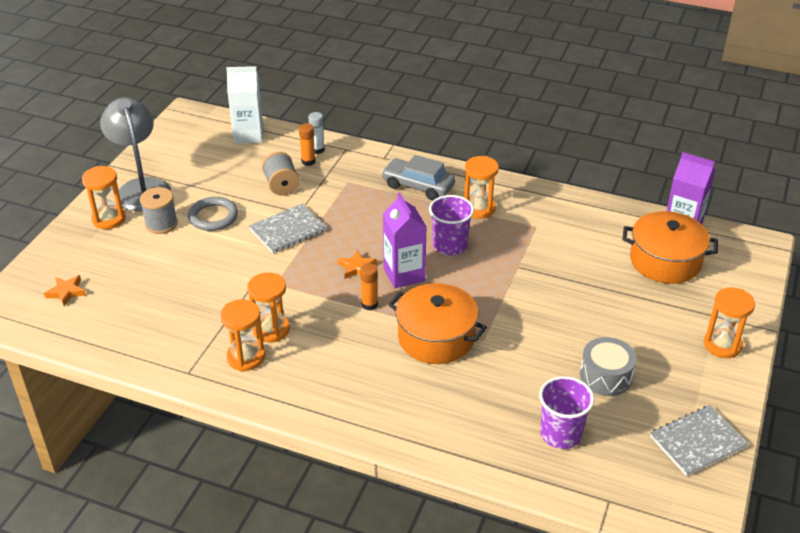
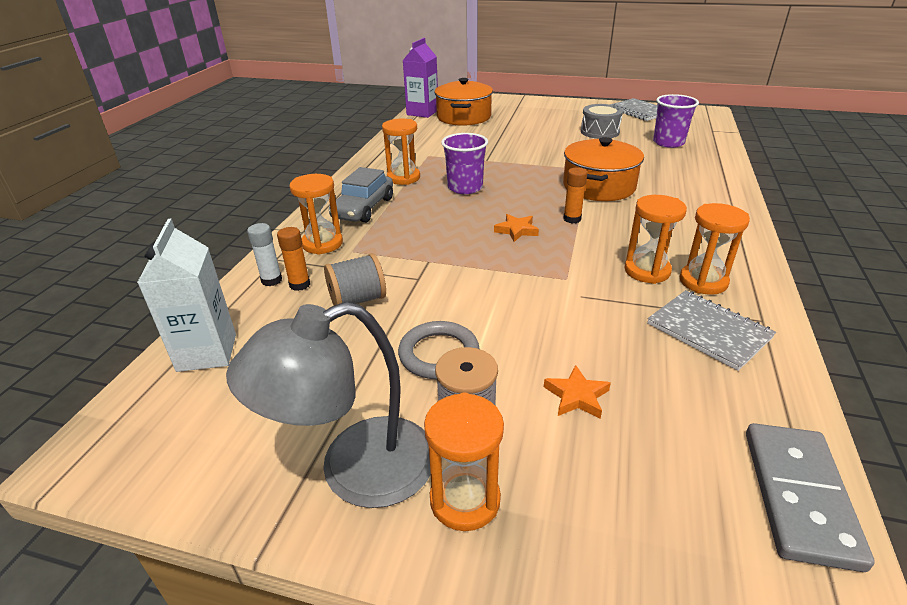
camera: 95 degrees left, 5 degrees down
(55, 328) = (799, 496): none -> grey domino
(66, 292) = (703, 508): orange star -> orange star (576, 396)
(288, 230) = (459, 282): grey notebook -> grey notebook (708, 331)
(404, 274) = (517, 205): purple carton -> none
(722, 345) = (546, 105): orange hourglass -> orange hourglass (322, 244)

